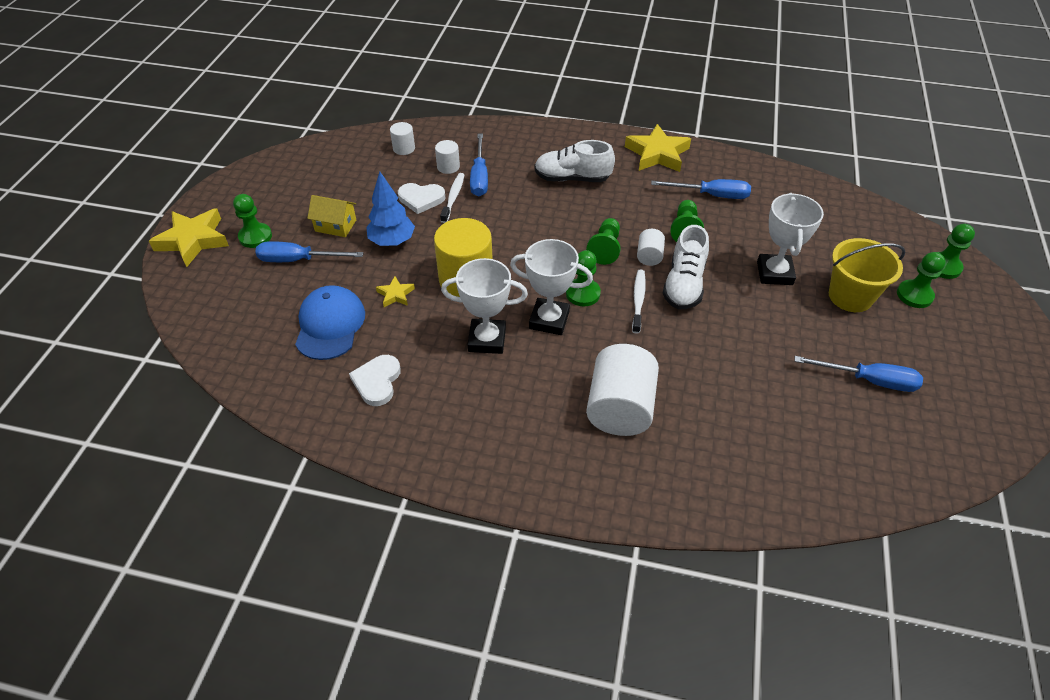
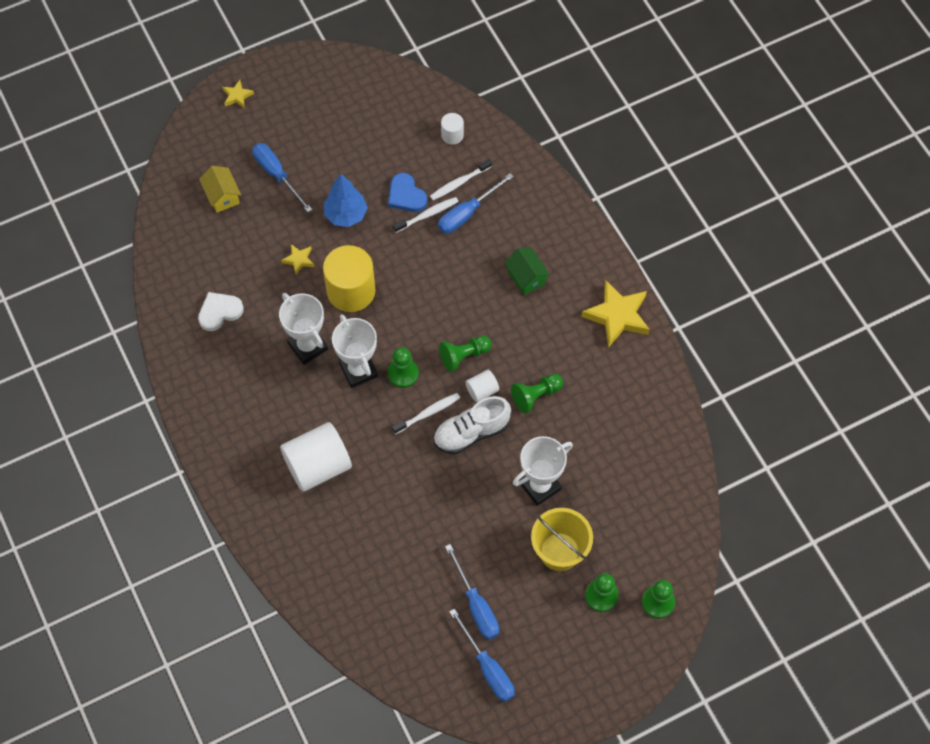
camera: 50 degrees right, 15 degrees up
(193, 240) = (237, 96): yellow star -> yellow star, size x0.49
(255, 237) = (274, 128): green pawn -> none
(330, 325) = (239, 245): blue cap -> none
(335, 225) = (328, 166): yellow house -> yellow house (222, 196)
(421, 199) = (406, 195): white heart -> blue heart
(448, 167) = (459, 183): white cylinder -> white toothbrush
(572, 178) = (526, 277): white shoe -> green house
(711, 195) = (597, 388): blue screwdriver -> blue screwdriver (487, 668)

